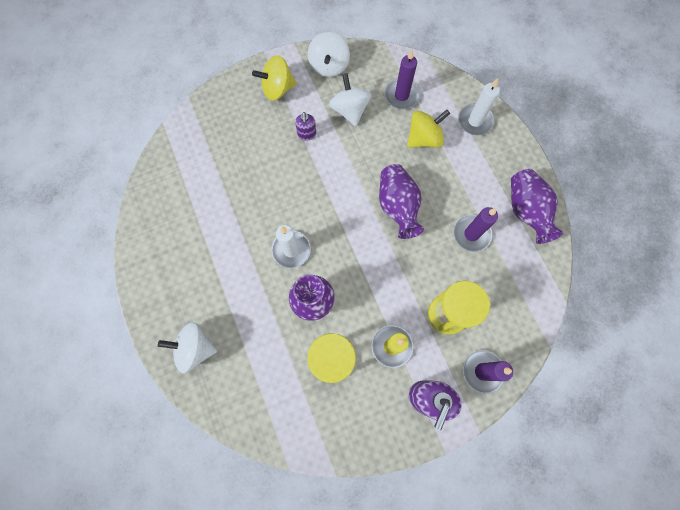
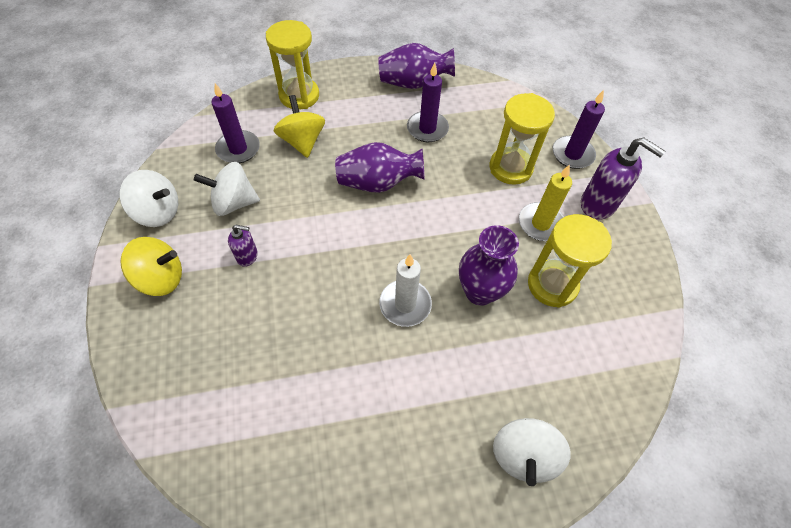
camera: 80 degrees left, 15 degrees down
(277, 89) = (161, 278): yellow spinning top -> yellow spinning top turned 90 degrees counterclockwise
(475, 121) = (299, 96): white candle -> yellow hourglass

